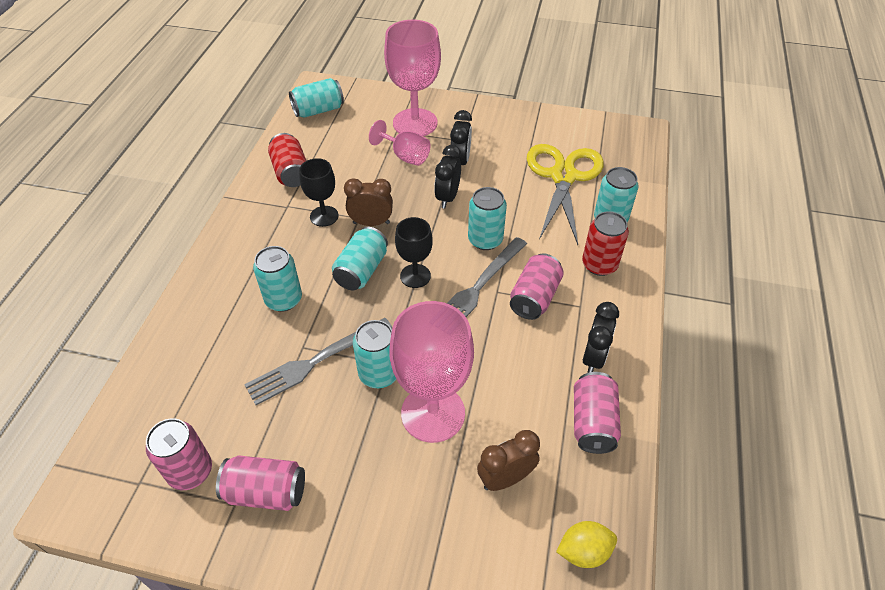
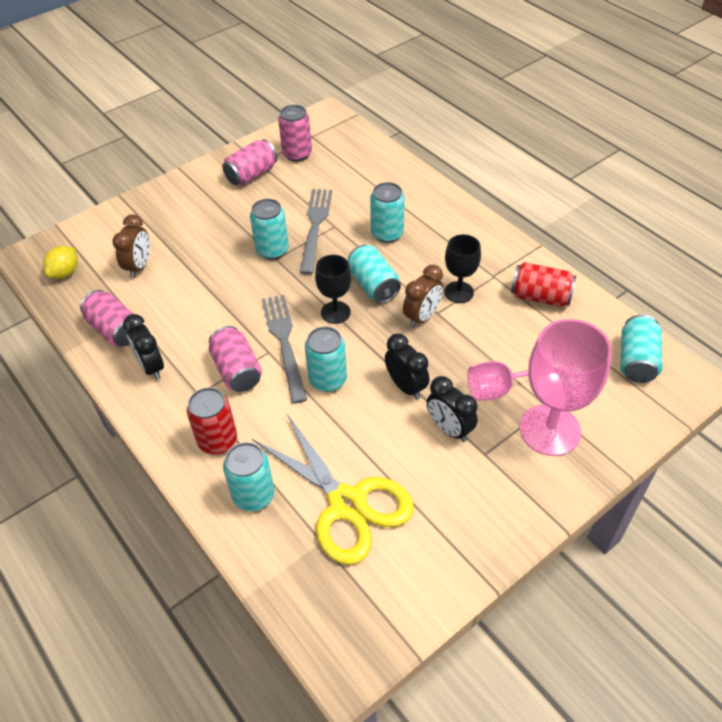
camera: 130 degrees right, 0 degrees up
(433, 413) = (216, 259): pink goblet -> none

